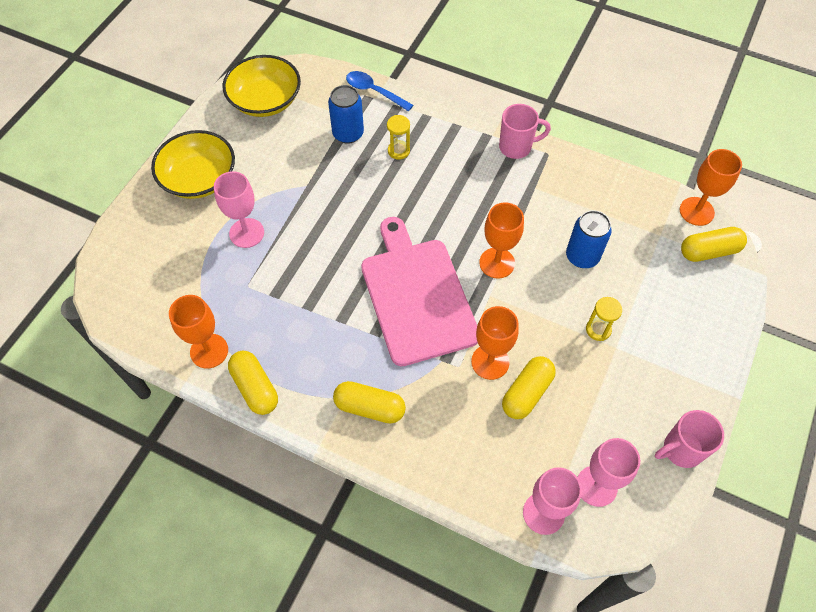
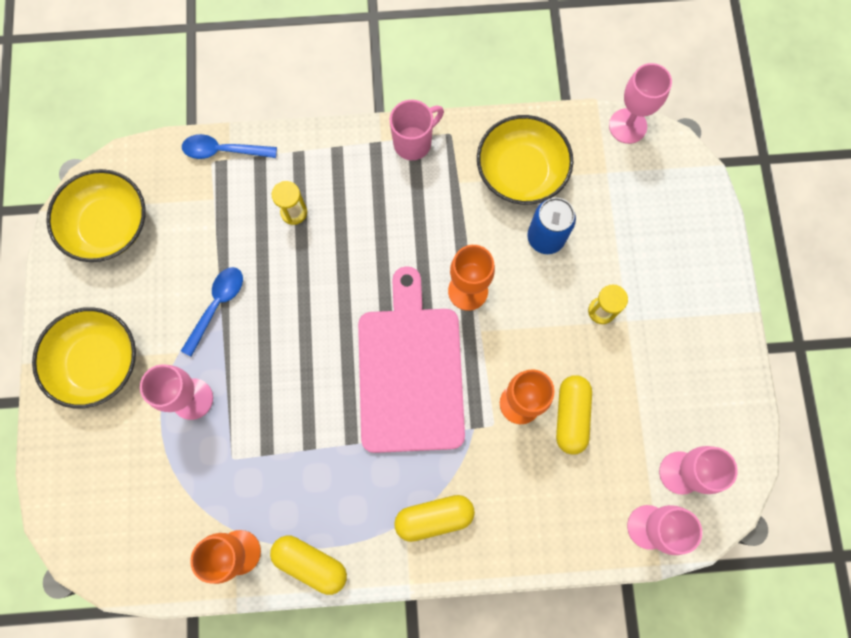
camera: 30 degrees left, 15 degrees up
(304, 183) = (217, 306): none -> blue spoon
(348, 133) = (227, 219): blue can -> none
(417, 296) = (411, 372): pink cutting board -> pink cutting board turned 45 degrees clockwise
(589, 203) = (521, 171): none -> yellow bowl
(681, 450) = (734, 393): pink mug -> none
(696, 211) = (627, 126): orange goblet -> pink goblet
(709, 251) = (660, 166): yellow capsule -> none

